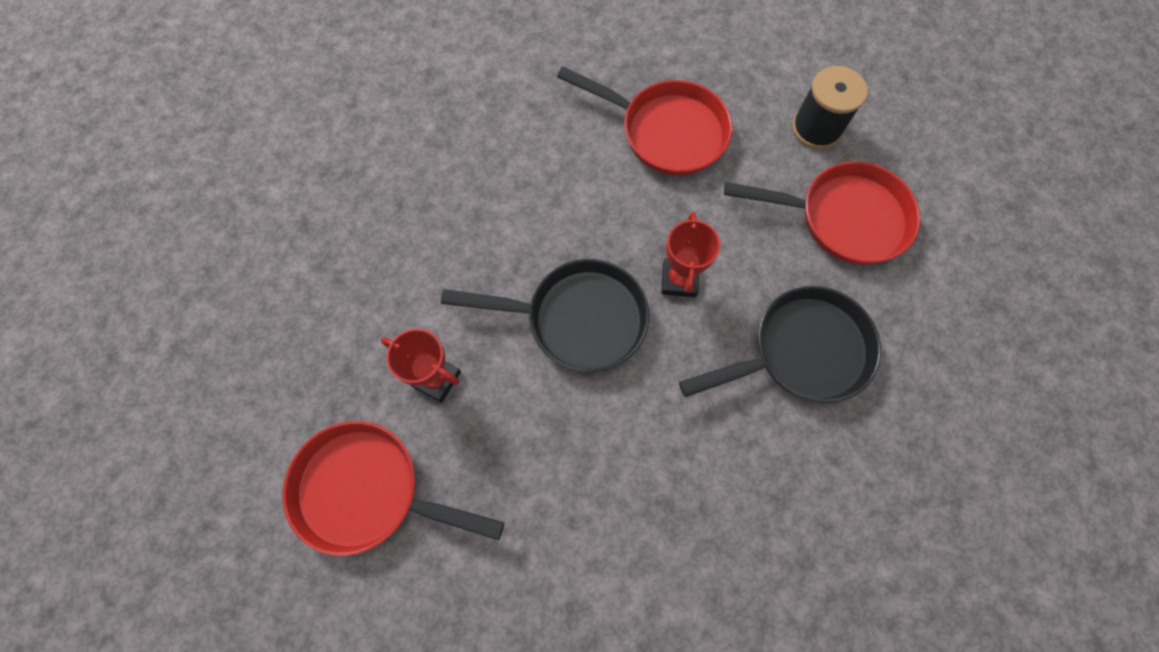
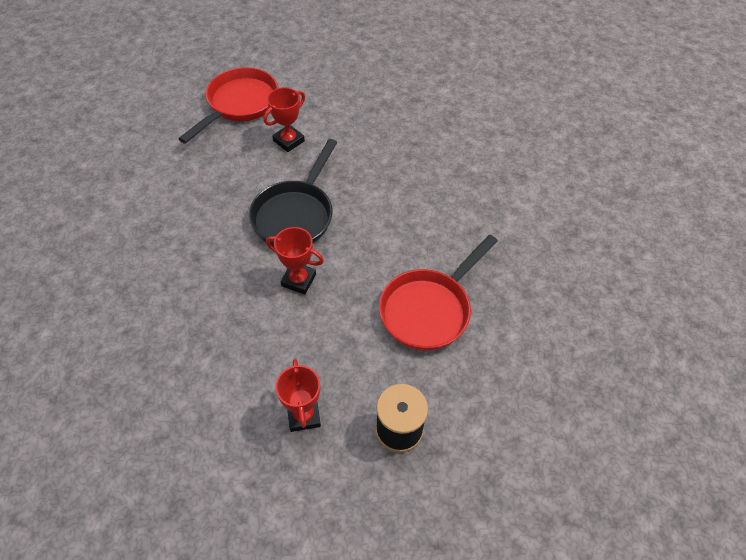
camera: 105 degrees right, 15 degrees down
(801, 352) = (209, 339): black pan -> none
(843, 218) = (303, 415): red pan -> red trophy

